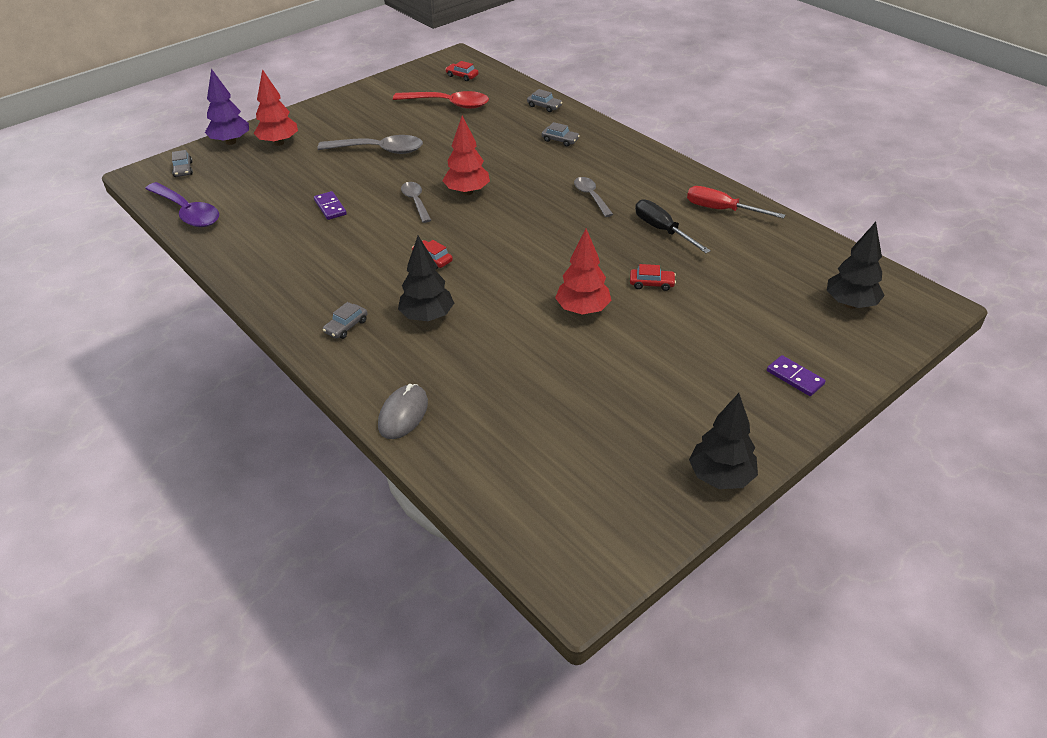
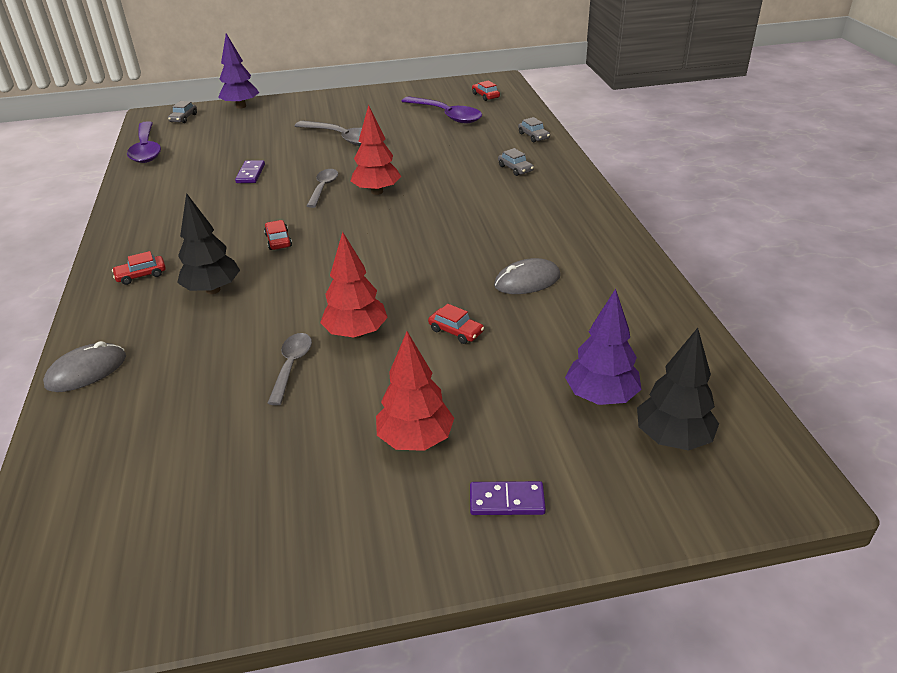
camera: 30 degrees right, 5 degrees down
(279, 143) = (274, 115): red tree -> red tree (415, 440)
(346, 326) = (141, 275): grey car -> red car
(448, 104) = (447, 115): red spoon -> purple spoon
(591, 196) = (488, 227): grey spoon -> grey spoon (291, 366)
(662, 230) = (527, 281): black screwdriver -> grey mouse
(720, 477) = (290, 584): black tree -> none
(722, 210) = (617, 280): red screwdriver -> none
(787, 294) = (601, 397): none -> purple tree
(795, 378) = (507, 501): purple domino -> purple domino turned 75 degrees counterclockwise

